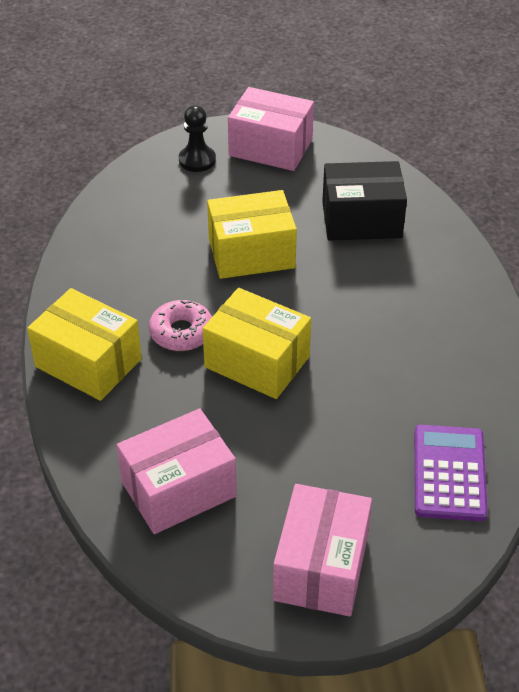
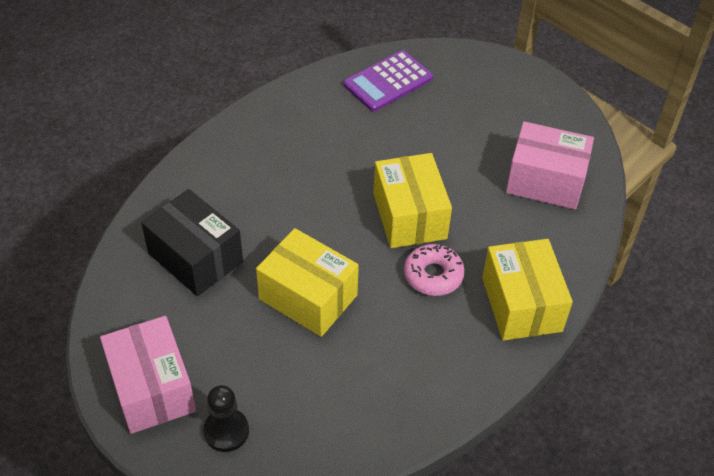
camera: 135 degrees left, 5 degrees up
(321, 567) = (511, 93): pink box -> none

